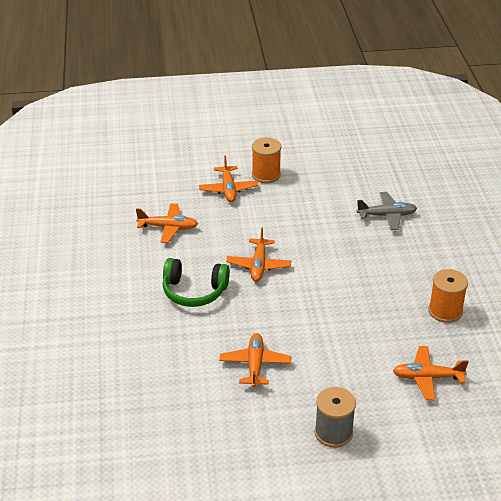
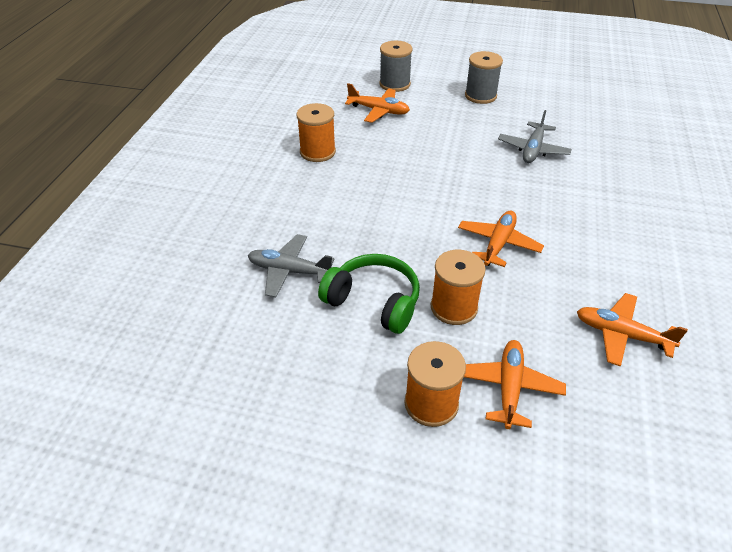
camera: 160 degrees left, 5 degrees up
(194, 291) = (588, 231): green headphones -> green headphones (374, 301)
(255, 364) = (533, 150): orange plane -> grey plane
(273, 219) = (454, 307): none -> orange spool
(438, 426) = (394, 84): none -> grey spool

